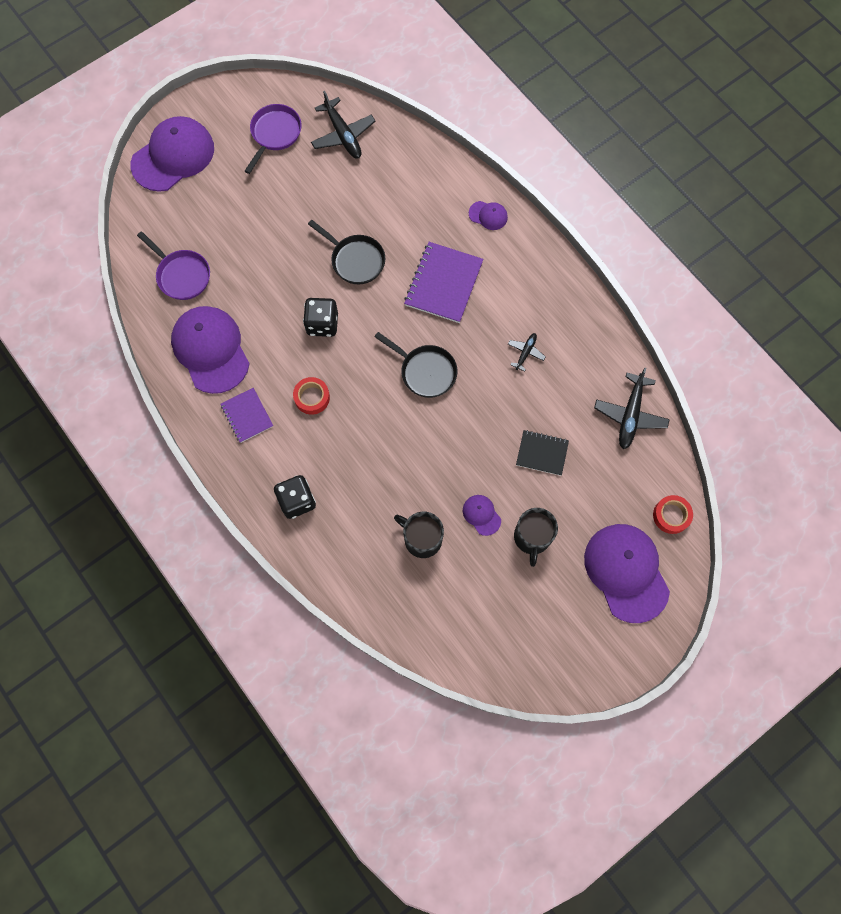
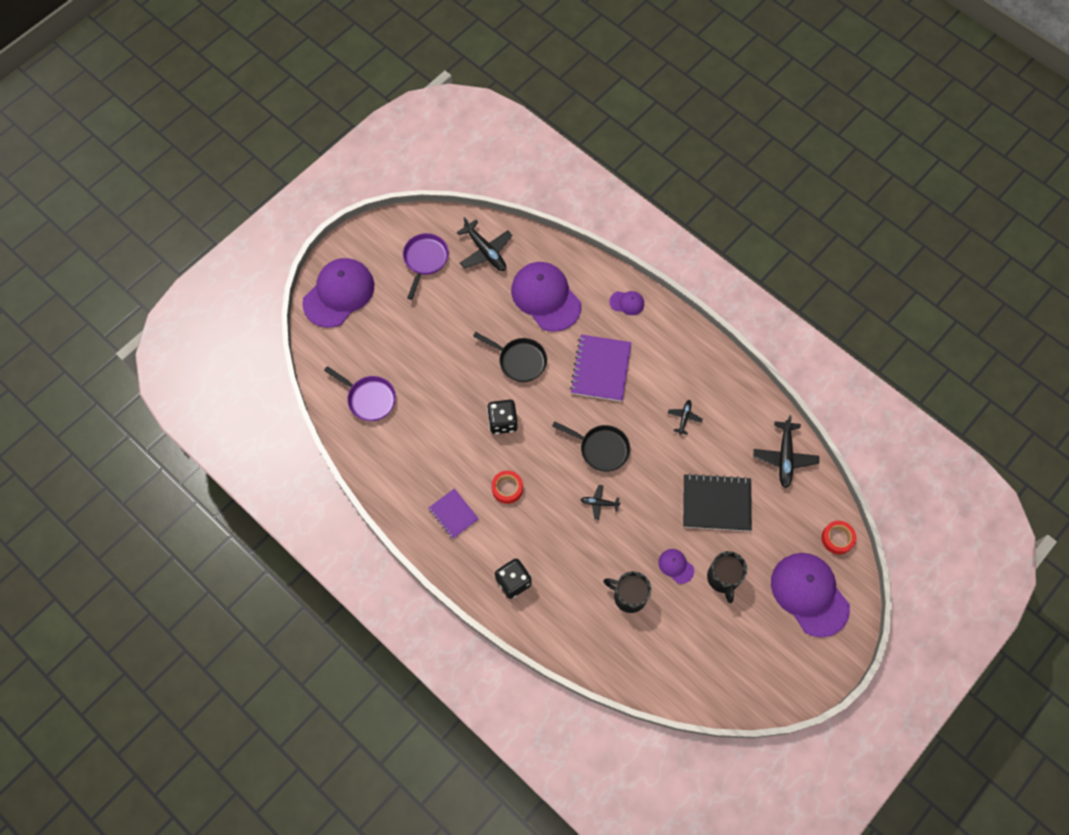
camera: 10 degrees left, 5 degrees down
(211, 350) = (409, 461): purple cap -> purple cap (546, 297)
(410, 431) = (599, 503): none -> black plane
(542, 453) = (716, 503): black notebook -> black notebook, size x1.66

